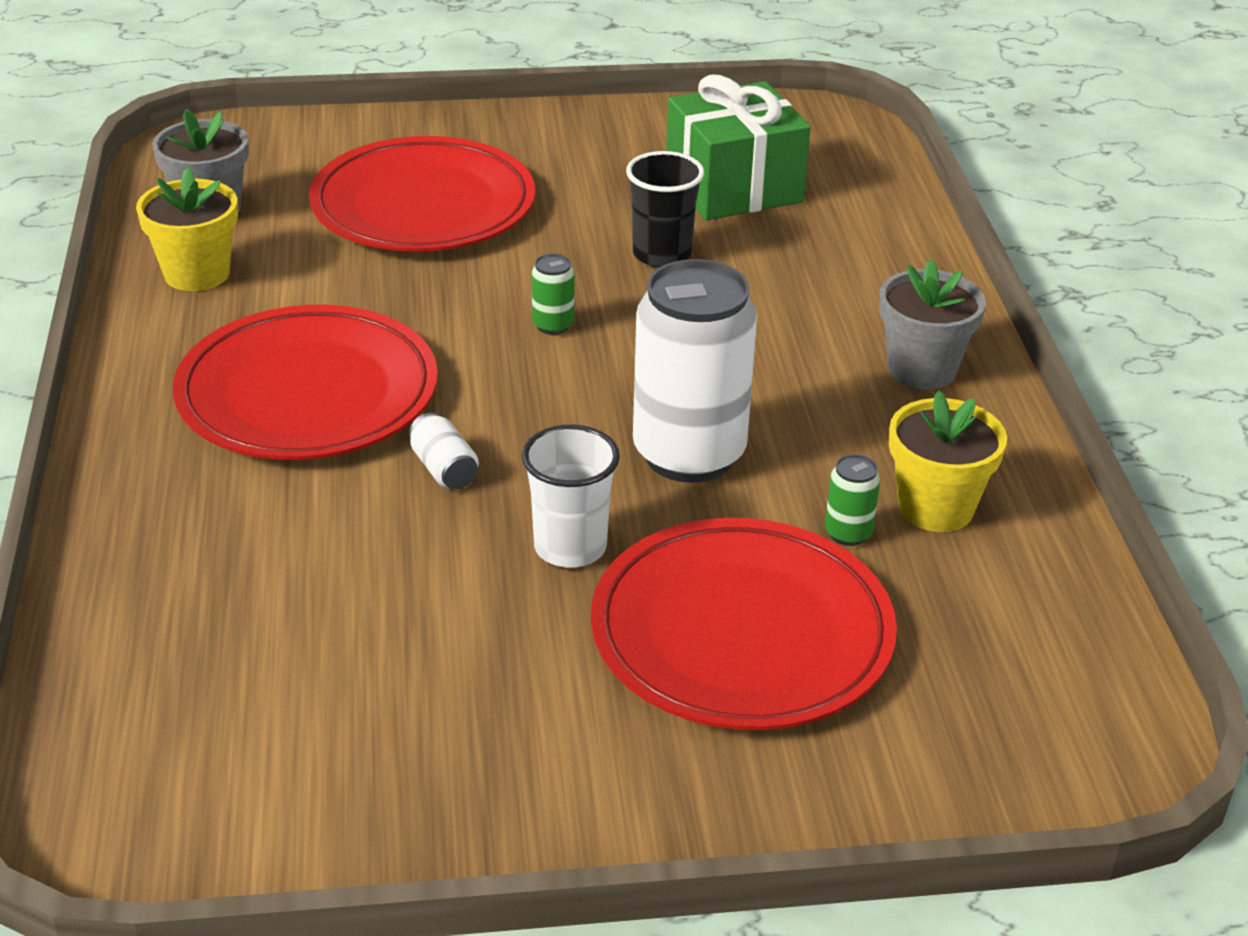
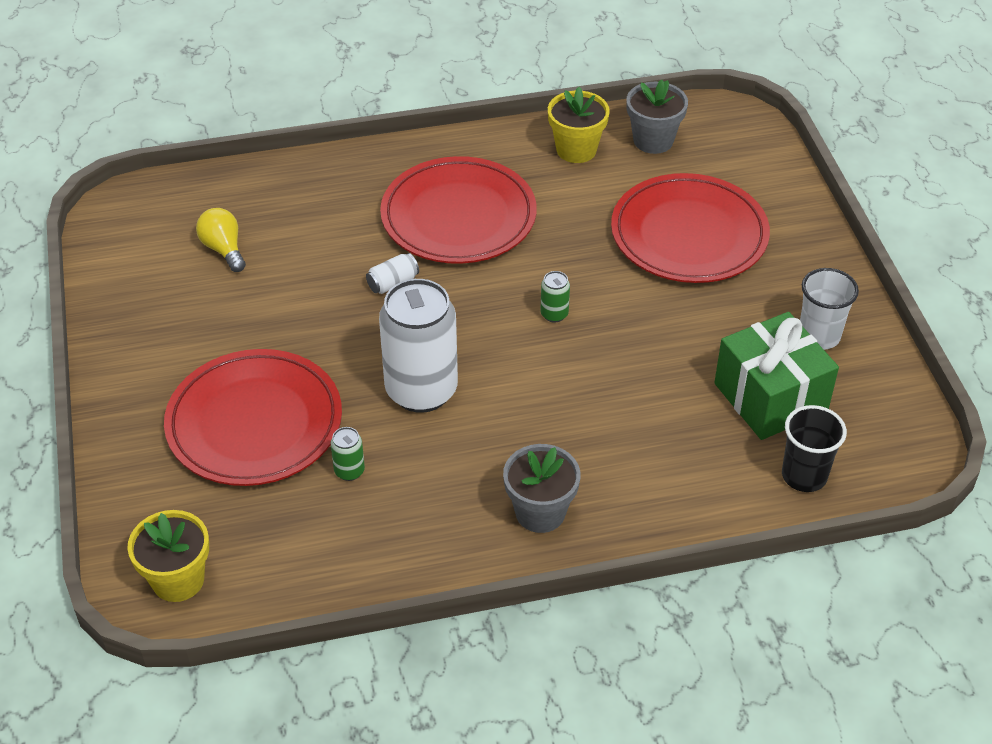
camera: 85 degrees right, 10 degrees up
(291, 668) = (224, 249): none -> yellow light bulb
(570, 547) = (326, 344): white cup -> white cup (819, 336)
(661, 254) = (659, 362): black cup -> black cup (804, 476)
(935, 507) = (380, 516): yellow flower pot -> yellow flower pot (178, 580)

